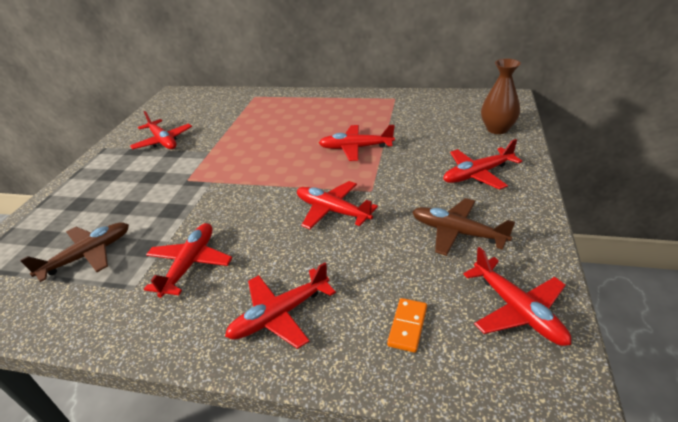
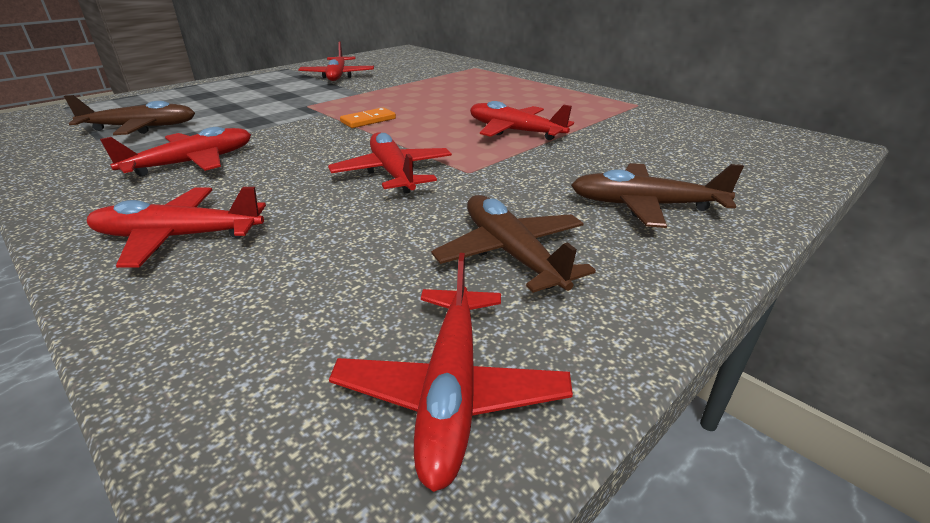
camera: 30 degrees right, 5 degrees down
(407, 326) = (273, 320): orange domino -> orange domino (368, 120)
(477, 174) = (645, 205): red plane -> brown plane
(497, 129) = (755, 170): brown vase -> none

